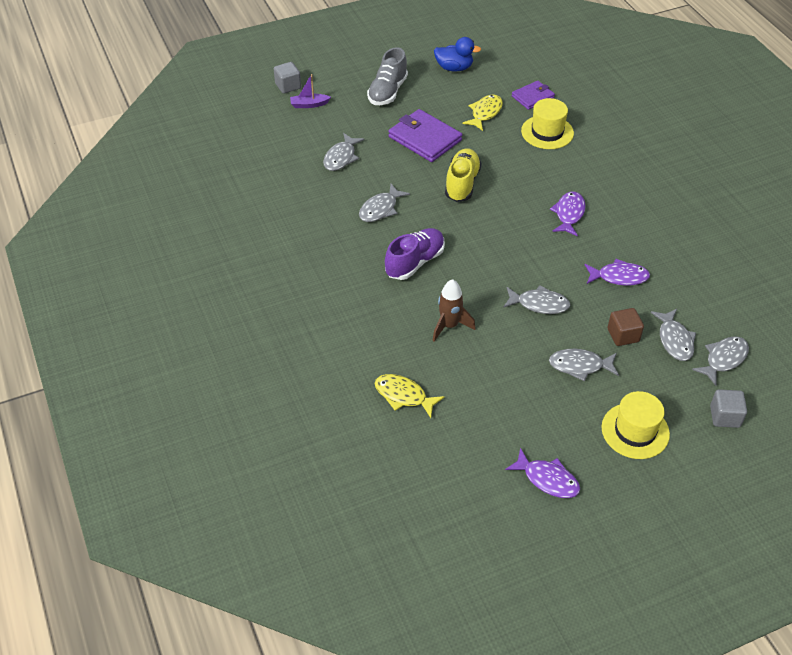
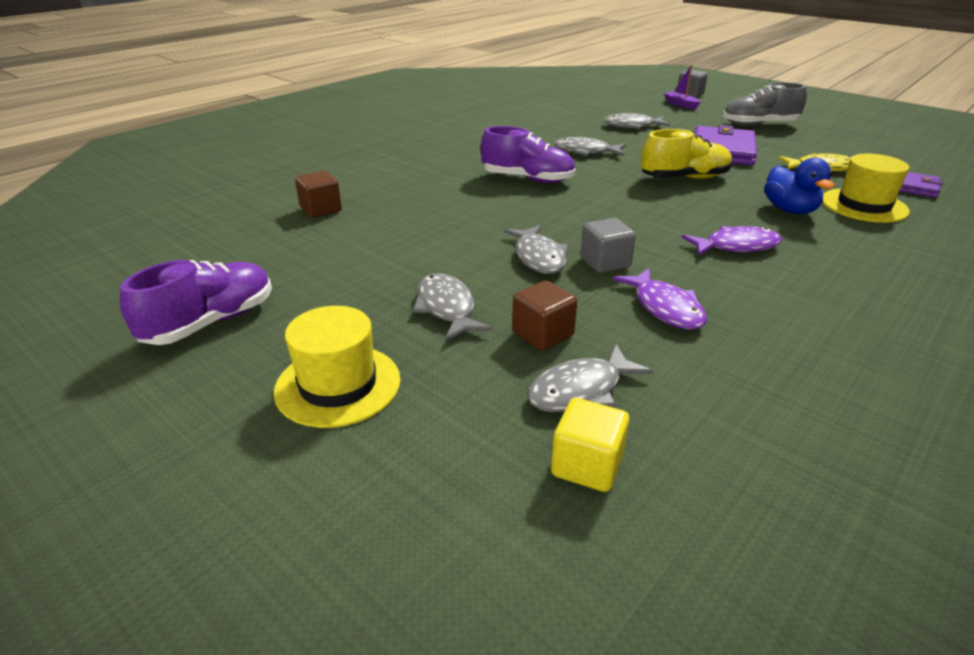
camera: 65 degrees right, 15 degrees down
(403, 396) = (321, 210): yellow fish -> brown cube
(449, 325) = (447, 212): brown rocket -> none
(454, 68) = (860, 142): blue duck -> blue duck (789, 210)
(547, 479) = (211, 322): purple fish -> purple shoe
(723, 359) = (587, 465): grey fish -> yellow cube
(725, 416) = (428, 497): grey cube -> grey cube (605, 262)

